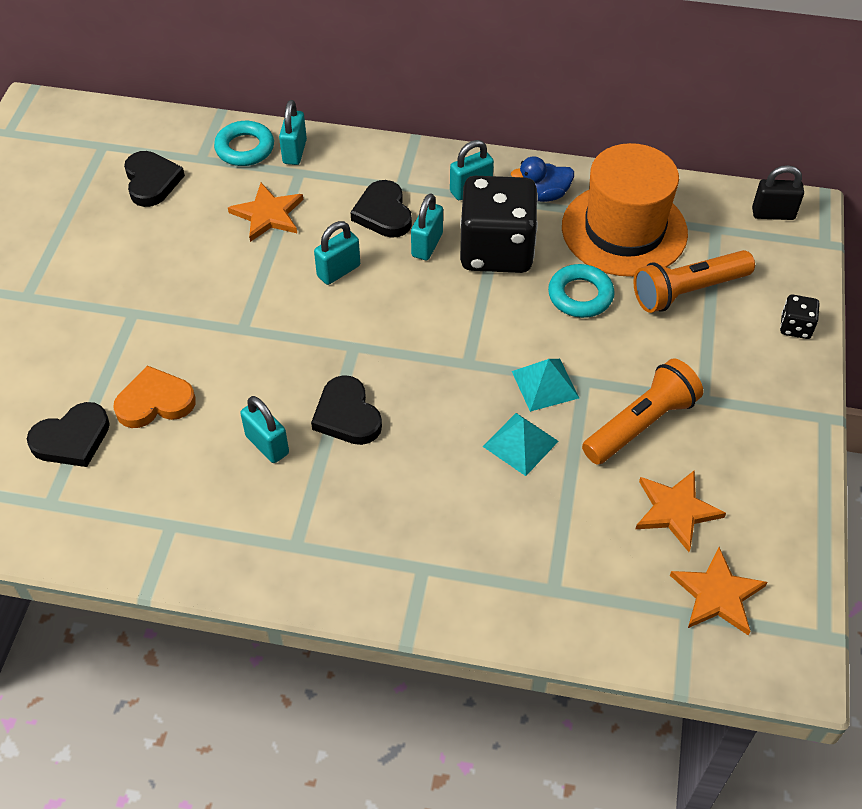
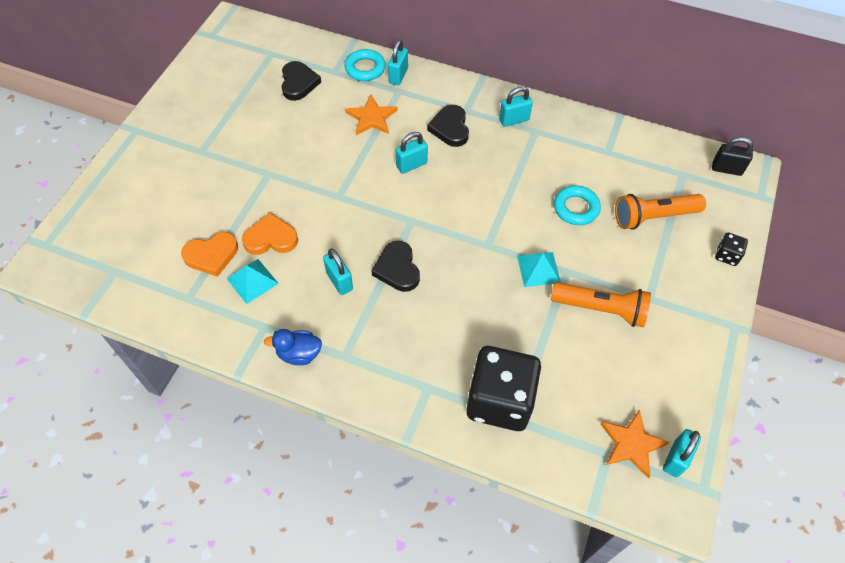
camera: 10 degrees right, 5 degrees up
(72, 439) = (211, 255): black heart -> orange heart
(427, 245) = (475, 155): turquoise padlock -> turquoise padlock (676, 458)
(496, 250) = (523, 166): black dice -> black dice (500, 400)
(520, 444) = (513, 309): turquoise pyramid -> turquoise pyramid (252, 281)
(543, 195) = (563, 131): blue duck -> blue duck (299, 354)
(624, 230) = (616, 165): orange hat -> none
(641, 424) = (601, 309): orange flashlight -> orange flashlight turned 45 degrees clockwise
(675, 510) = (613, 377): orange star -> none

